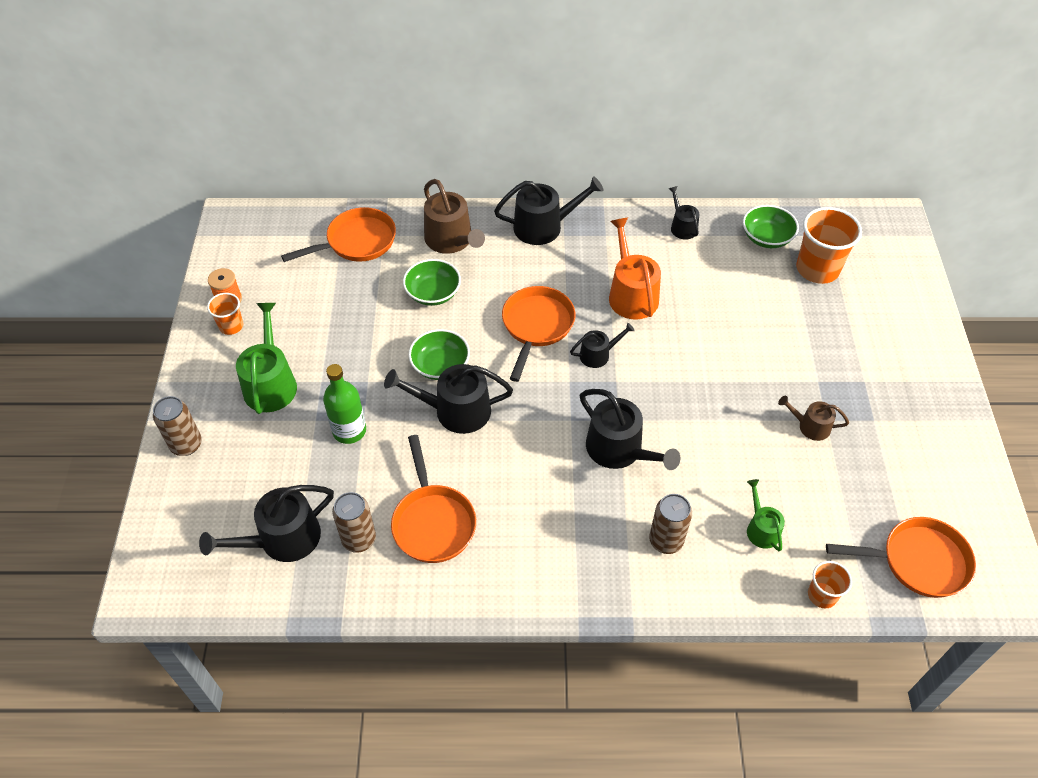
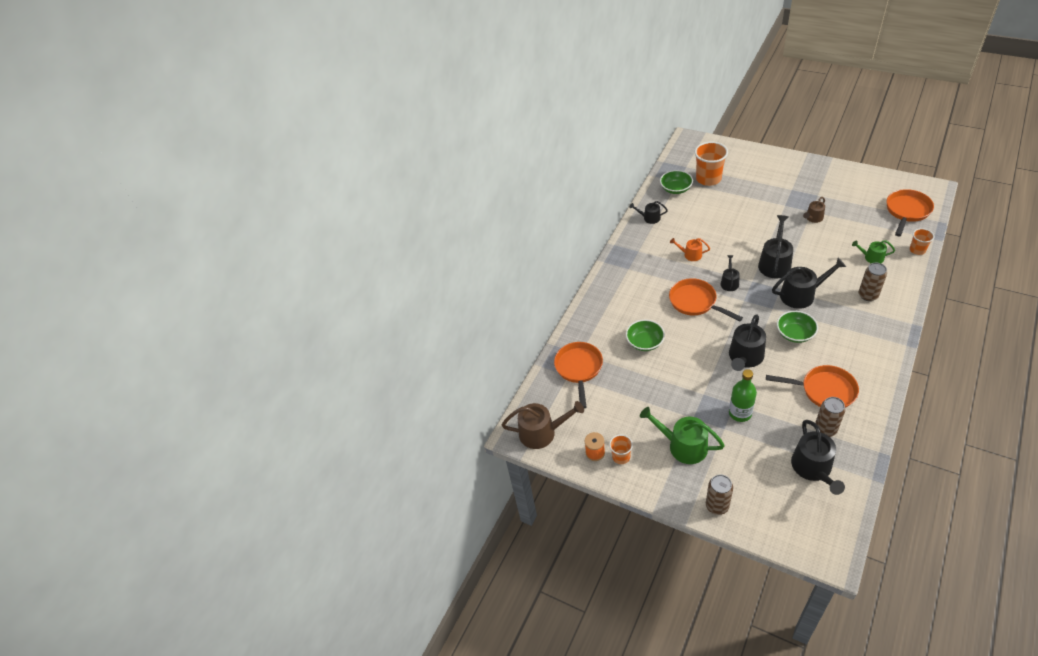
camera: 55 degrees left, 5 degrees down
(440, 365) = (706, 355): green bowl -> green bowl (795, 334)
(451, 240) = (604, 321): brown watering can -> brown watering can (542, 432)
(544, 226) = (616, 275): black watering can -> black watering can (774, 263)
(631, 294) = (690, 255): orange watering can -> orange watering can, size x0.57

